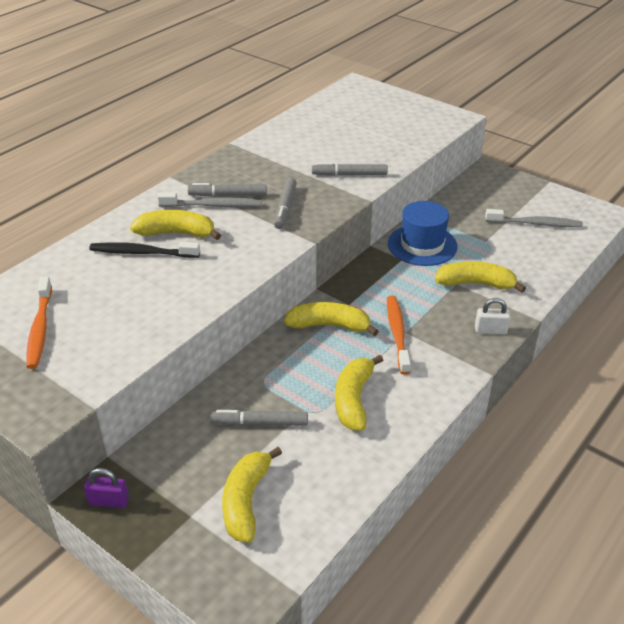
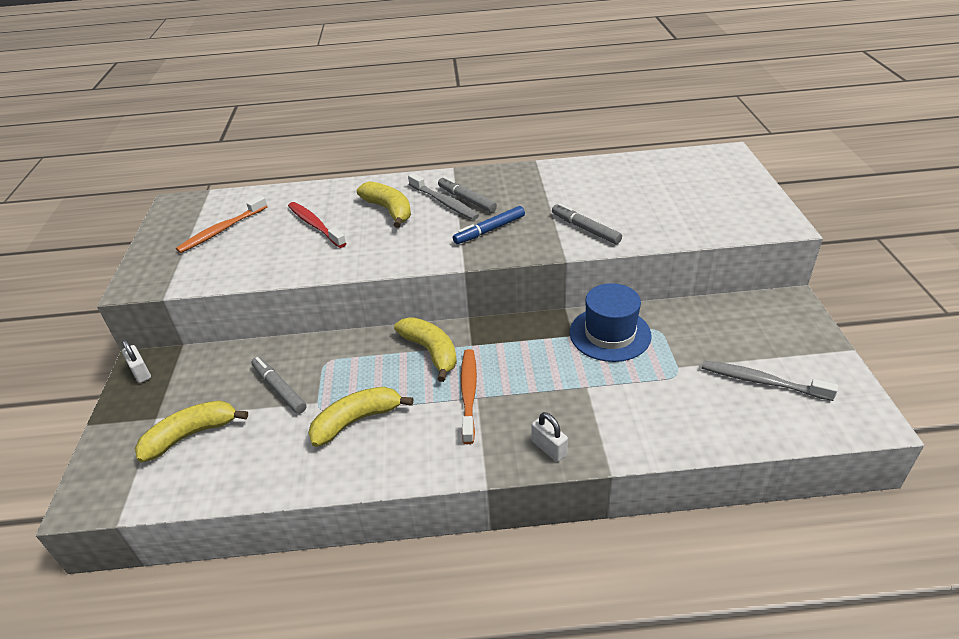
camera: 50 degrees right, 0 degrees up
(108, 501) = (141, 372): purple padlock -> white padlock
(130, 277) = (315, 225): none -> red toothbrush
(142, 253) = (348, 213): black toothbrush -> none
(285, 208) = (489, 230): grey marker -> blue marker
(397, 333) = (468, 394): orange toothbrush -> orange toothbrush turned 45 degrees counterclockwise
(475, 284) = (603, 398): yellow banana -> none
(535, 224) = (761, 381): grey toothbrush -> grey toothbrush turned 150 degrees clockwise

